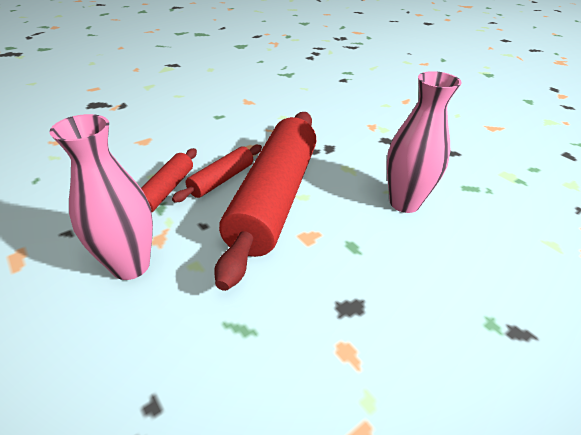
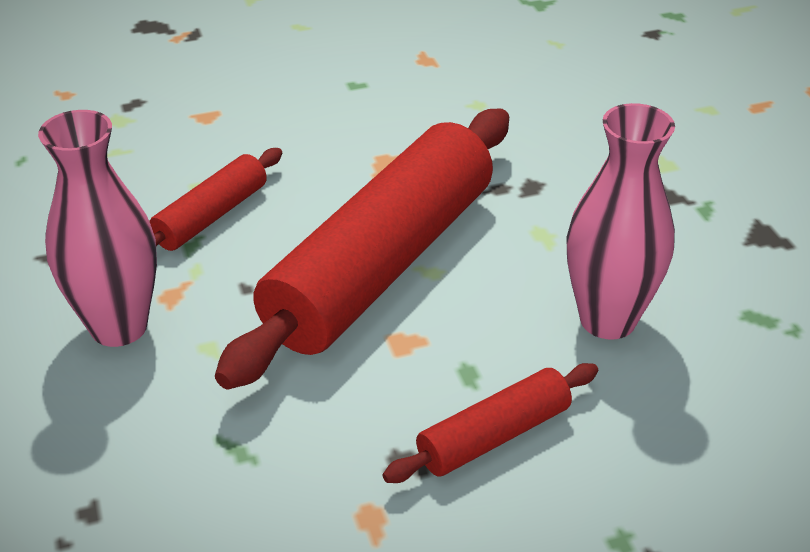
camera: 20 degrees right, 0 degrees up
(222, 180) = (308, 214): red rolling pin -> red rolling pin (494, 436)

